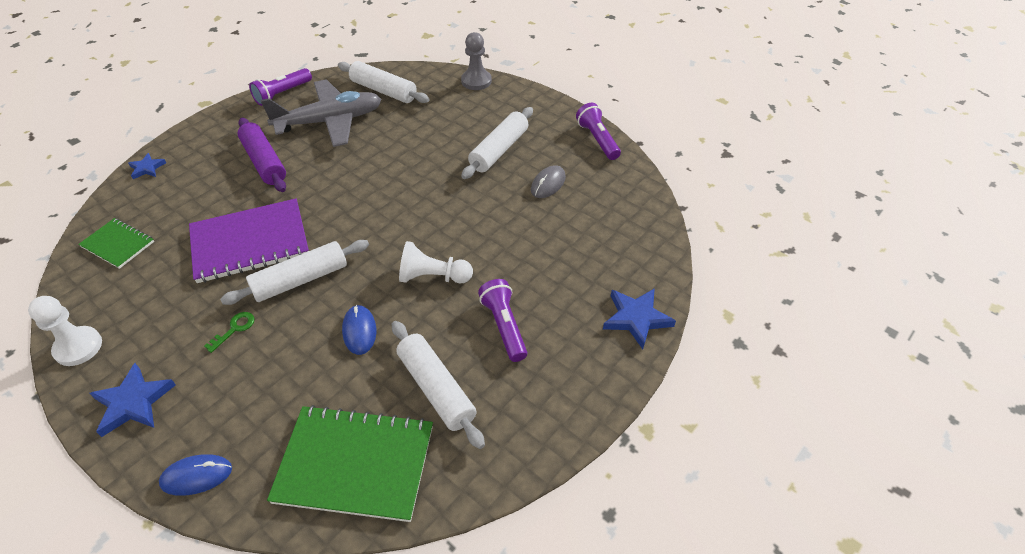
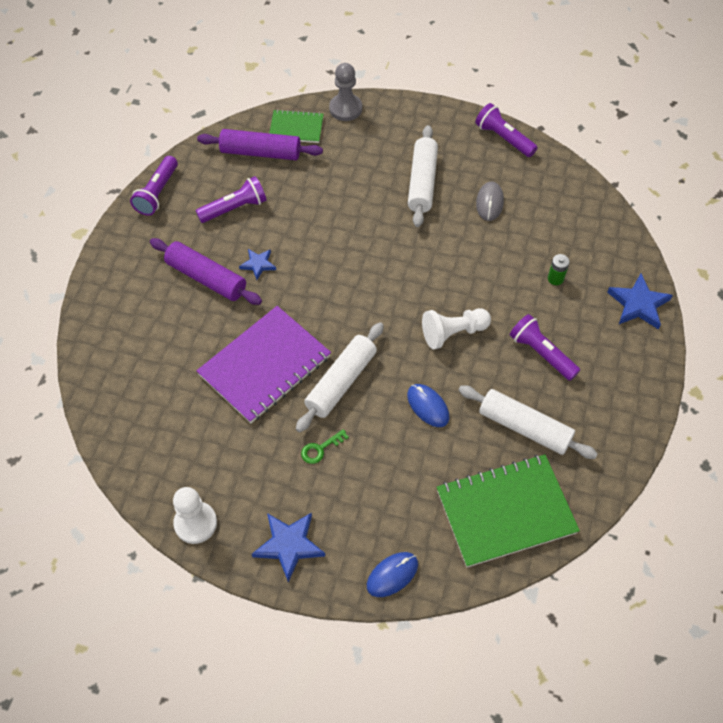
camera: 25 degrees left, 10 degrees up
(118, 244) = (139, 418): green notebook -> green notebook (296, 128)
(147, 168) = (91, 329): blue star -> blue star (258, 264)
(234, 329) = (320, 449): green key -> green key turned 135 degrees counterclockwise
(330, 121) = (234, 208): grey plane -> purple flashlight
(383, 91) = (260, 152): white rolling pin -> purple rolling pin
(566, 266) = (555, 278): none -> green battery

